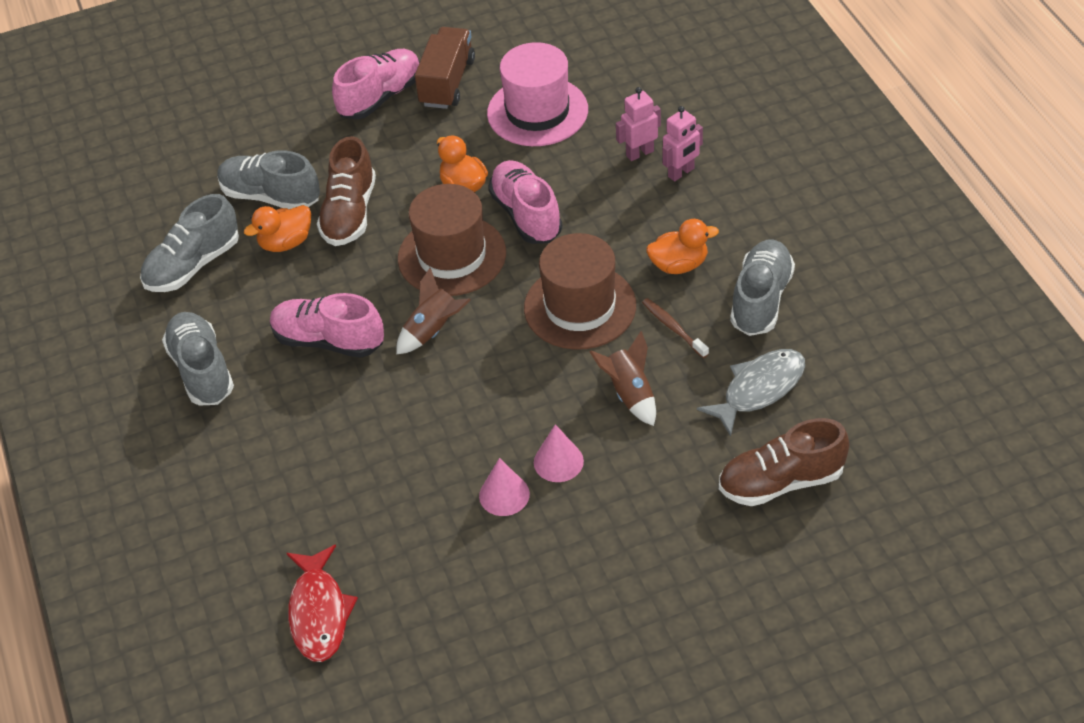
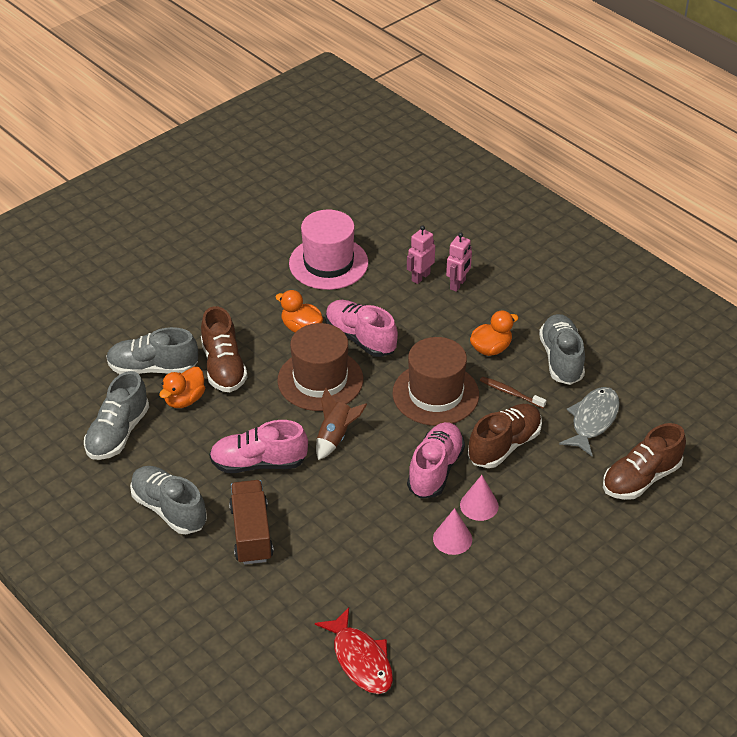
camera: 25 degrees left, 5 degrees down
(380, 97) = (200, 277): pink shoe -> pink shoe (435, 470)
(447, 82) = (247, 256): brown truck -> brown truck (251, 533)
(629, 393) = (504, 445): brown rocket -> brown shoe

